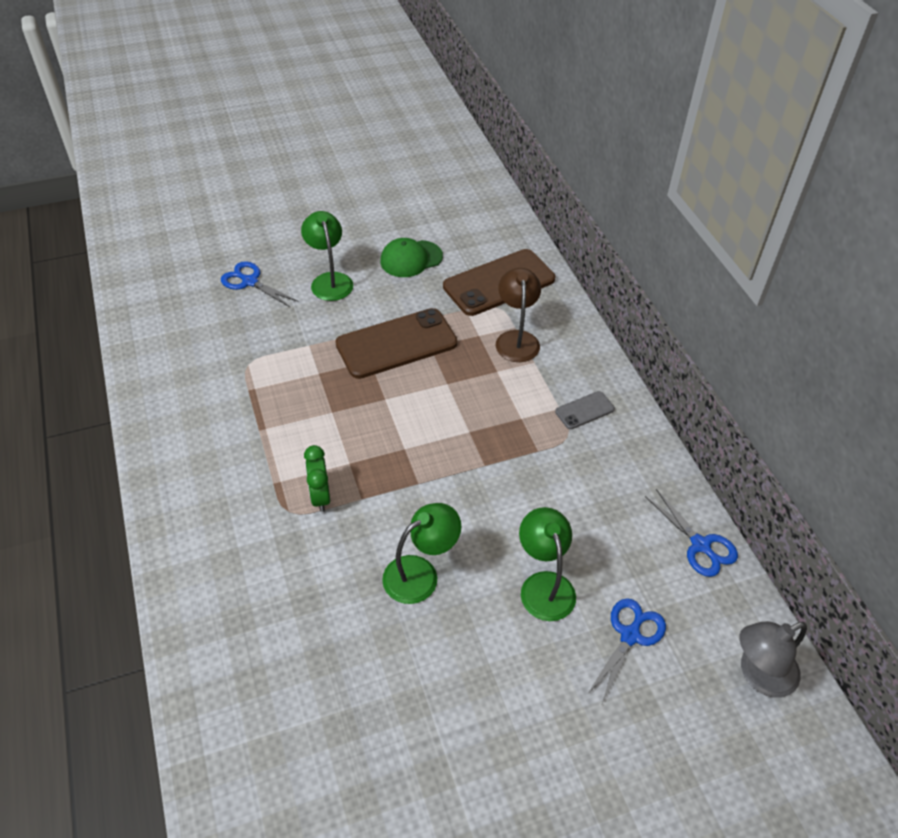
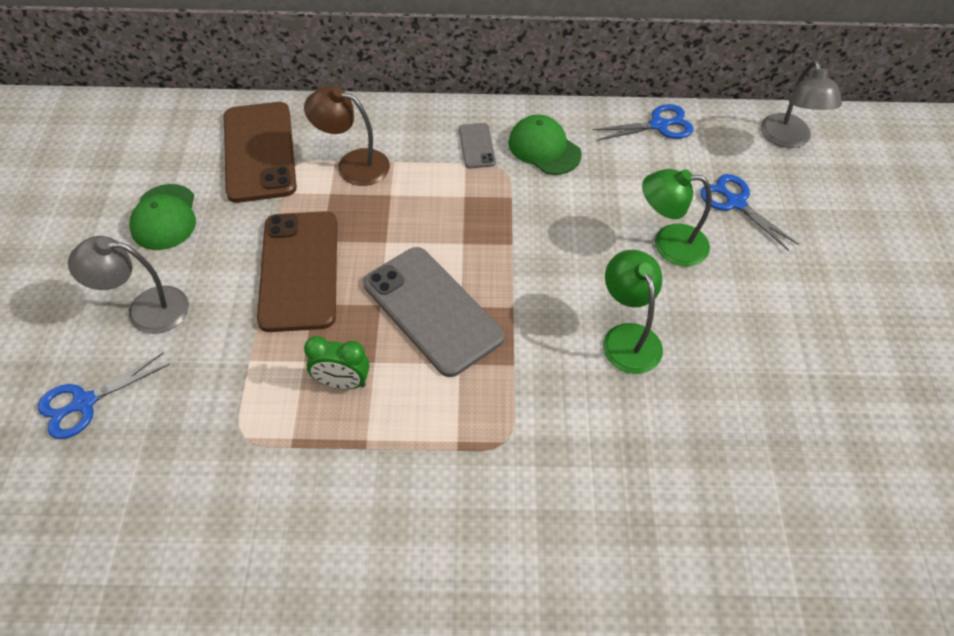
camera: 70 degrees left, 5 degrees up
(320, 496) = (495, 404): green clock -> green clock (342, 382)
(329, 280) = (145, 310): green lamp -> grey lamp
(393, 432) = (432, 310): none -> grey phone
(611, 459) = (544, 148): none -> green cap

